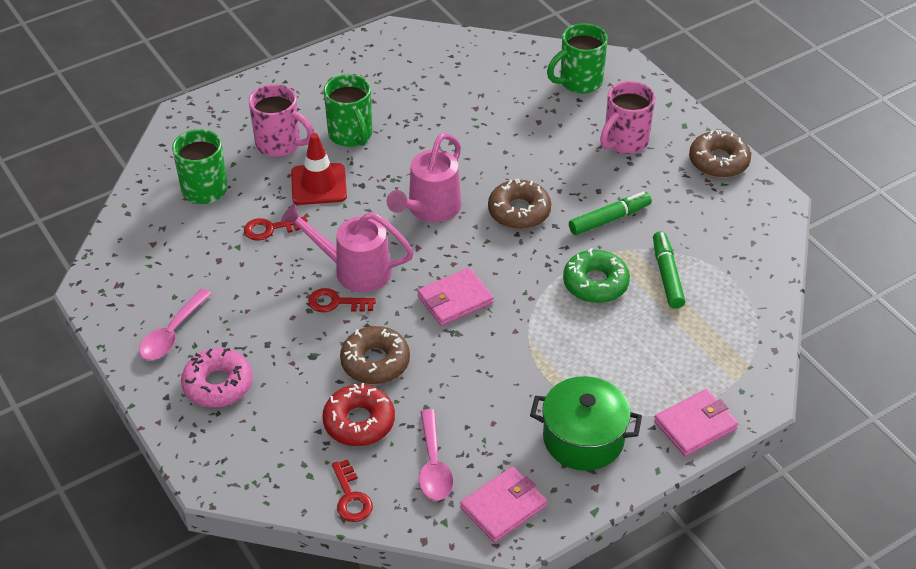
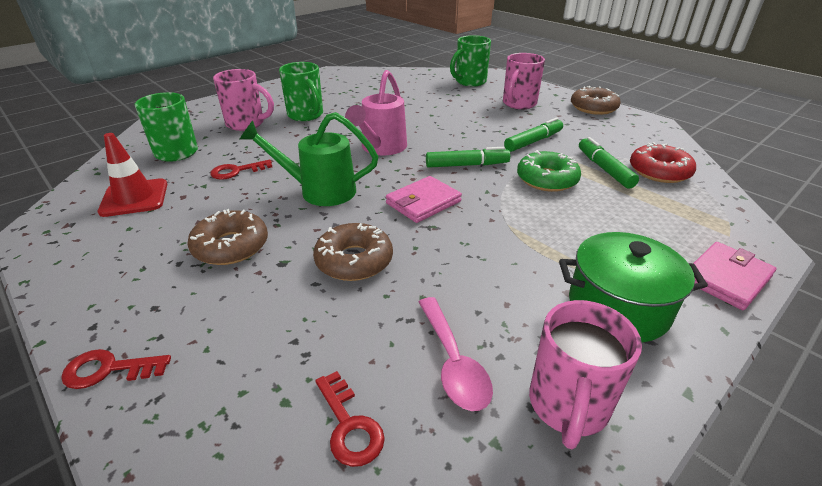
camera: 10 degrees left, 10 degrees down
(172, 333) = (118, 260): pink spoon -> none
(218, 384) = (165, 304): pink donut -> none
(319, 184) = (281, 142): red traffic cone -> red traffic cone (134, 198)
(336, 302) = (304, 216): red key -> red key (109, 369)
(354, 270) = (320, 191): pink watering can -> green watering can
(359, 422) = (345, 323): red donut -> red donut (659, 171)
(503, 507) = (568, 406): pink wallet -> pink mug
(517, 250) = (467, 165): none -> green marker
(519, 211) = (457, 143): brown donut -> brown donut (231, 246)

